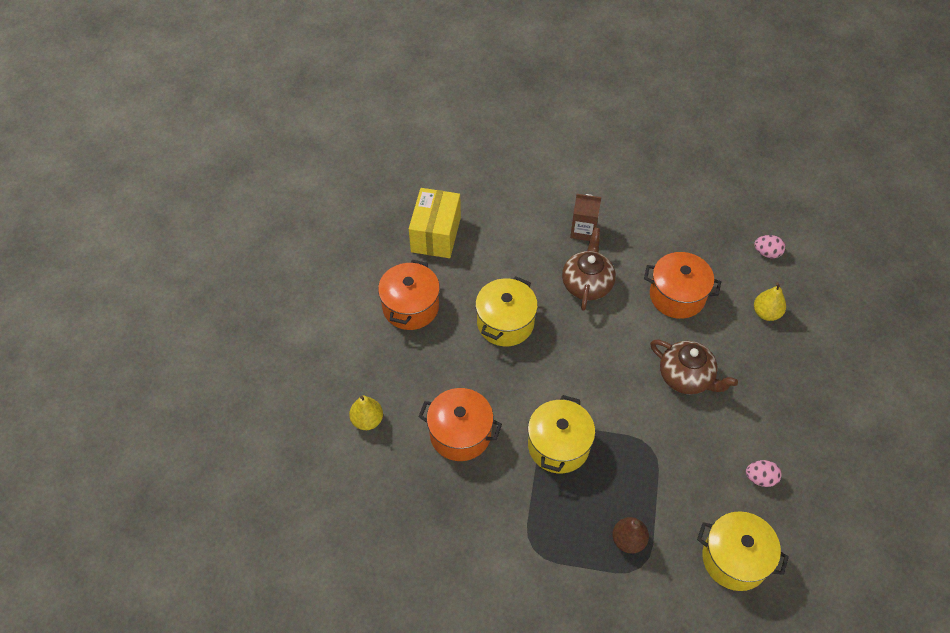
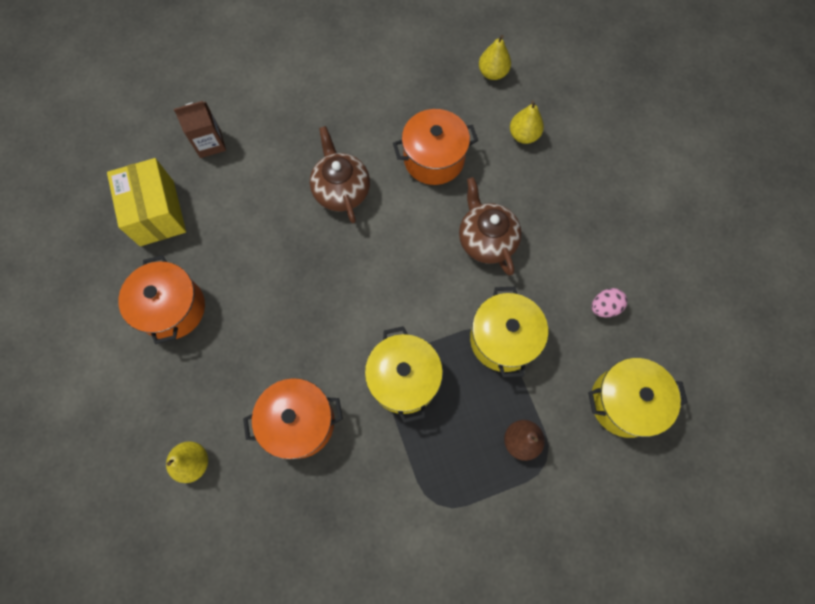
camera: 30 degrees left, 15 degrees up
(505, 323) = (281, 274): yellow pot -> yellow pot (503, 339)
(583, 230) = (307, 134): brown carton -> brown carton (210, 143)
(686, 377) = (486, 240): brown teapot -> brown teapot turned 120 degrees counterclockwise
(767, 253) = (492, 73): pink egg -> yellow pear

